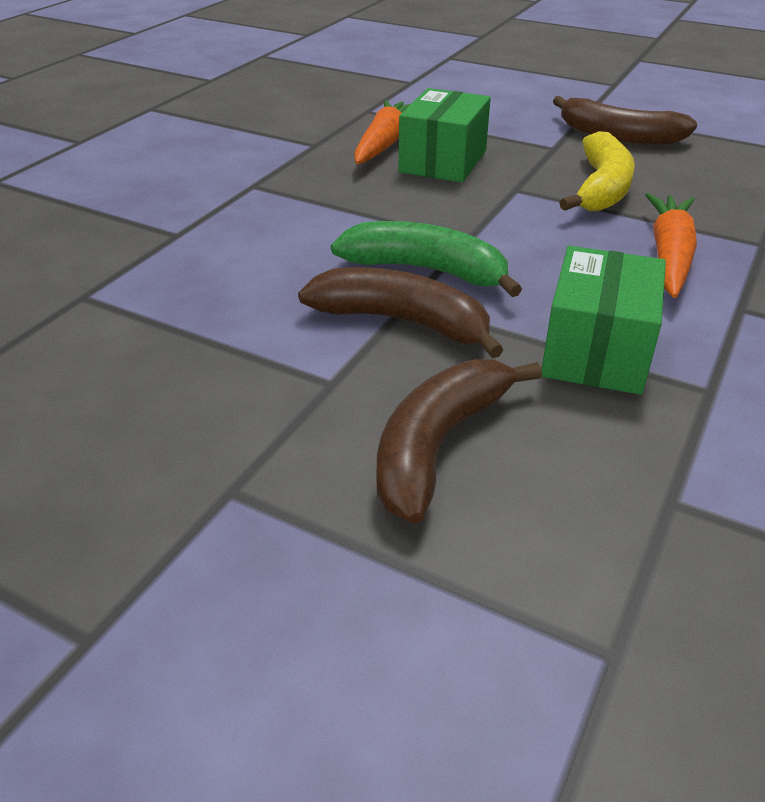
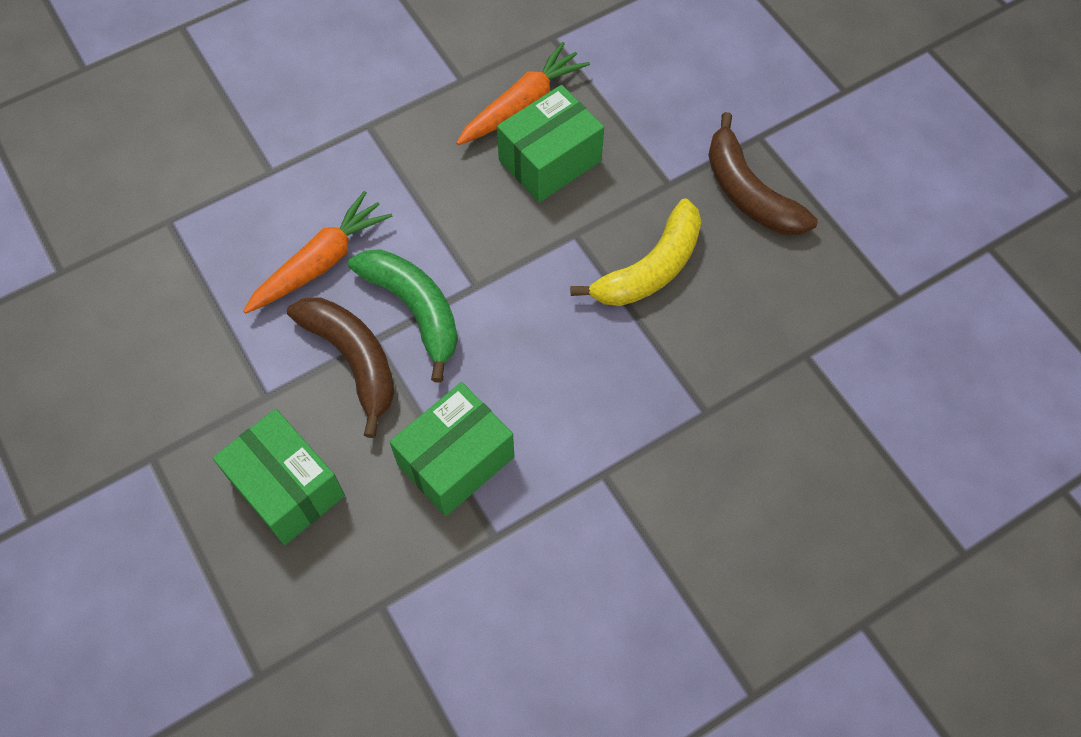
camera: 30 degrees right, 25 degrees up
(439, 445) = (287, 487): brown banana -> green box
(669, 256) = (613, 387): orange carrot -> orange carrot (321, 262)

